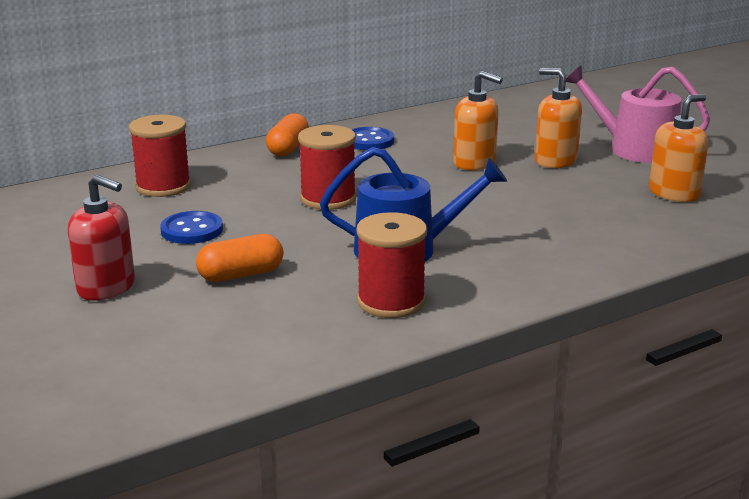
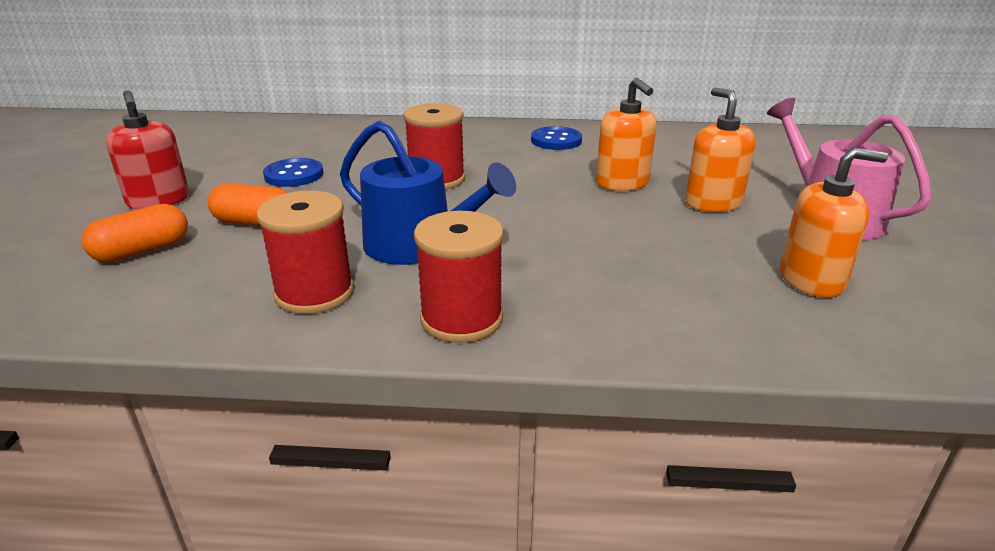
camera: 35 degrees right, 5 degrees up
(163, 186) = (339, 137): red spool -> red spool (461, 319)
(288, 148) = (479, 131): orange capsule -> orange capsule (142, 251)

